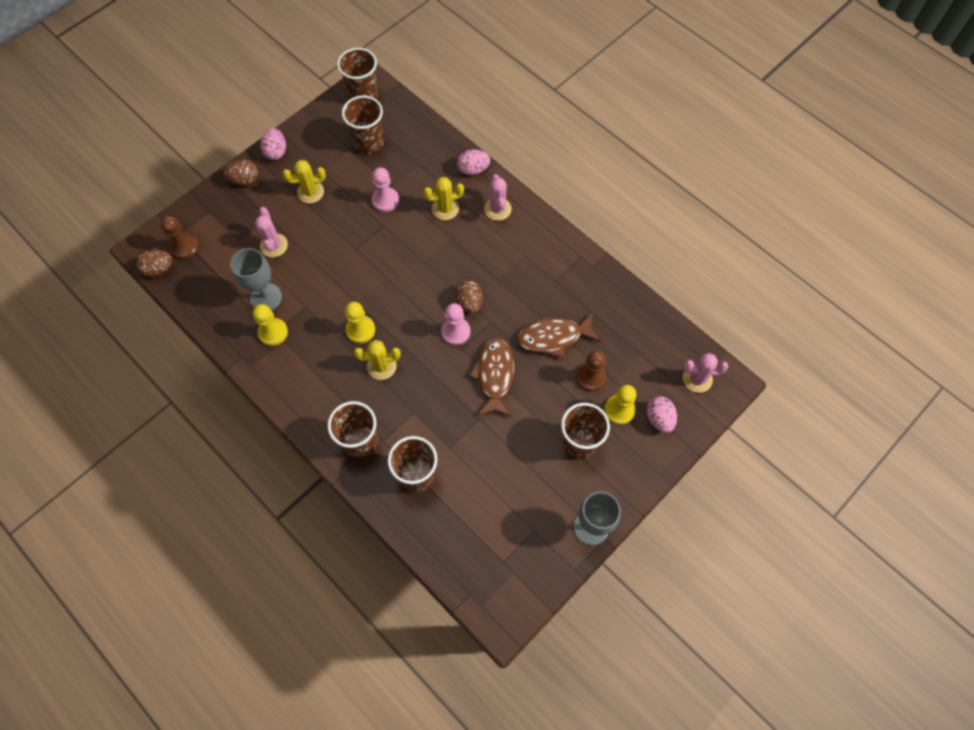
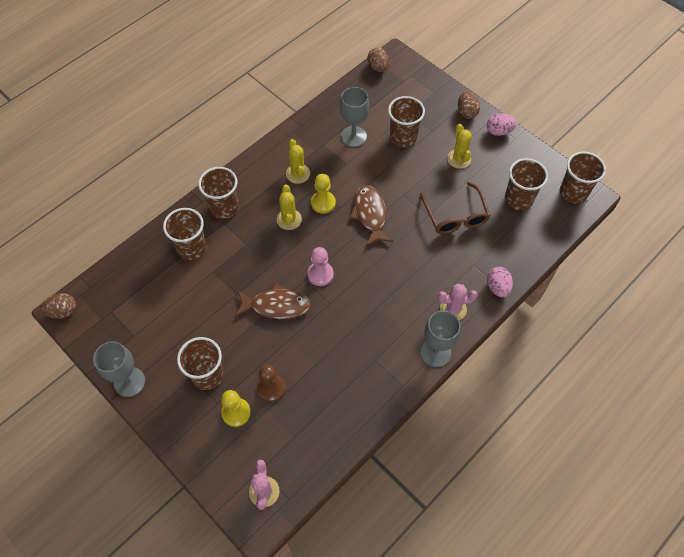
camera: 90 degrees right, 5 degrees down
(185, 247) = (399, 81): brown pawn -> none
(273, 332) = (322, 144): yellow pawn -> none
(274, 245) = (403, 137): pink cactus -> brown cup
(385, 200) = (455, 215): pink pawn -> brown glasses
(445, 209) = (450, 264): yellow cactus -> yellow cactus (298, 174)
(469, 303) = (349, 285): brown egg -> brown egg (63, 311)
(545, 227) = (435, 352): none -> grey goblet
(553, 337) = (313, 356): brown fish -> brown fish (370, 214)
(659, 419) = (224, 449): pink egg -> none

